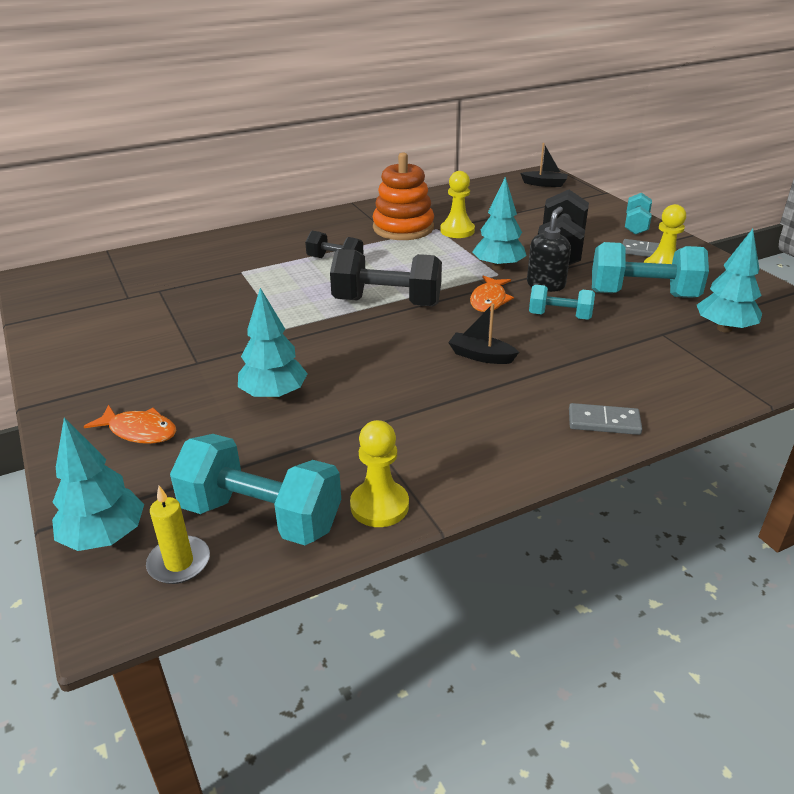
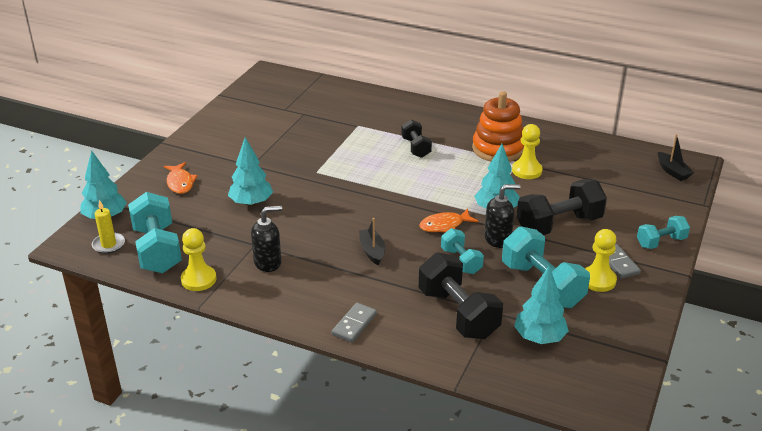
camera: 50 degrees right, 0 degrees up
(387, 302) = (390, 190): black dumbbell -> black dumbbell (458, 314)
(413, 433) = (268, 262): none -> black soap dispenser
(604, 422) = (354, 324): grey domino -> grey domino turned 60 degrees clockwise

